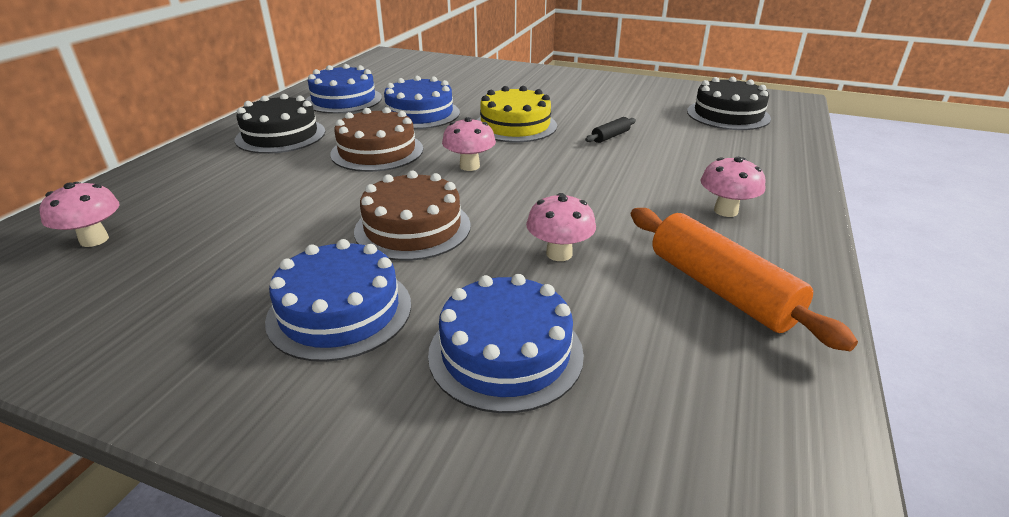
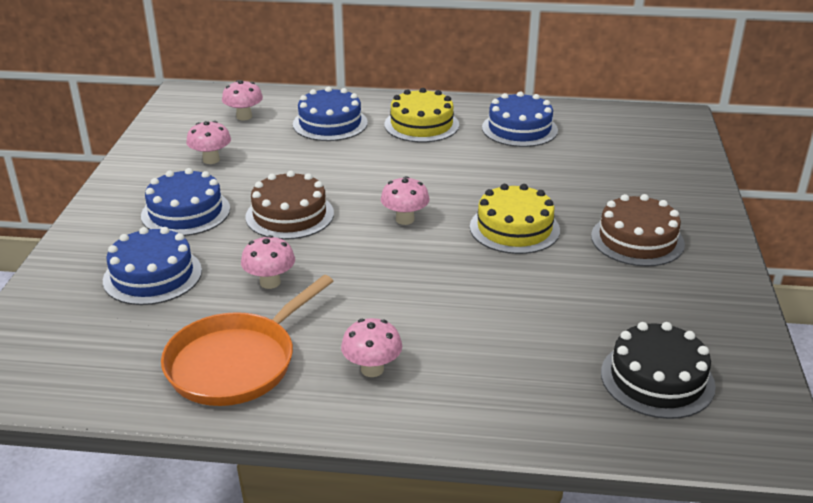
camera: 75 degrees right, 0 degrees up
(198, 278) = (211, 160): none -> pink mushroom
(281, 135) = (421, 125): black cake -> yellow cake
(377, 151) = (413, 172): brown cake -> brown cake (637, 240)
(420, 114) = (511, 172): blue cake -> blue cake (330, 123)
(610, 136) = (521, 289): black rolling pin -> none
(720, 289) = (236, 362): orange rolling pin -> orange pan

